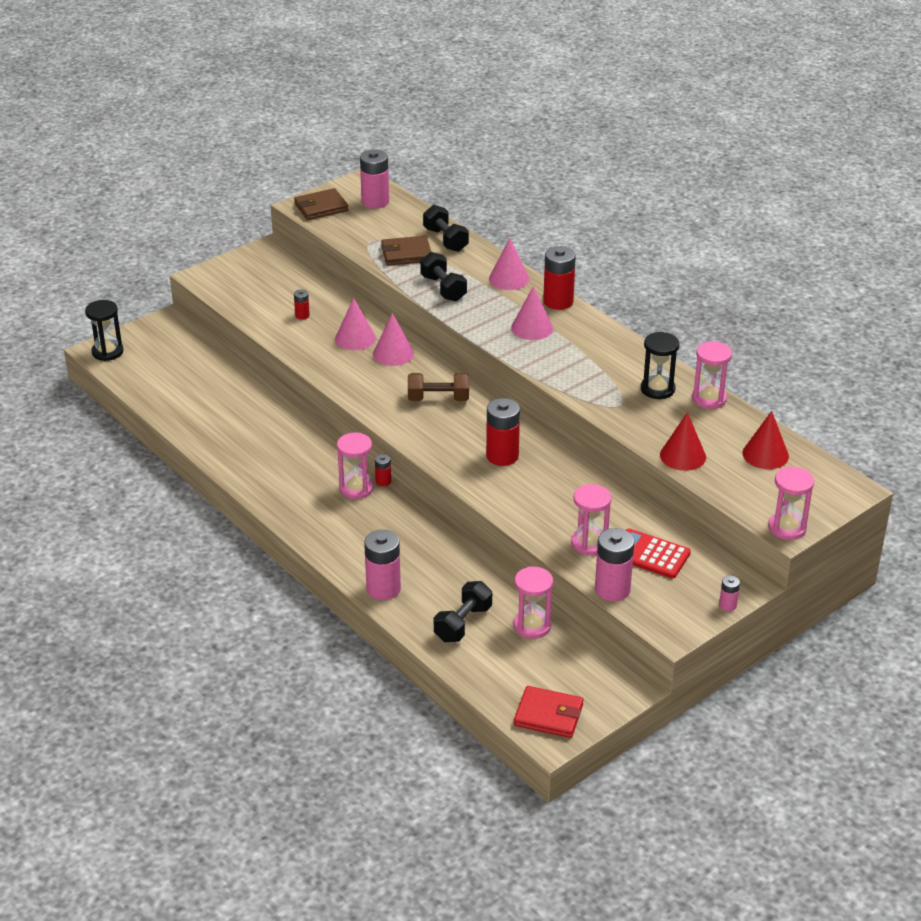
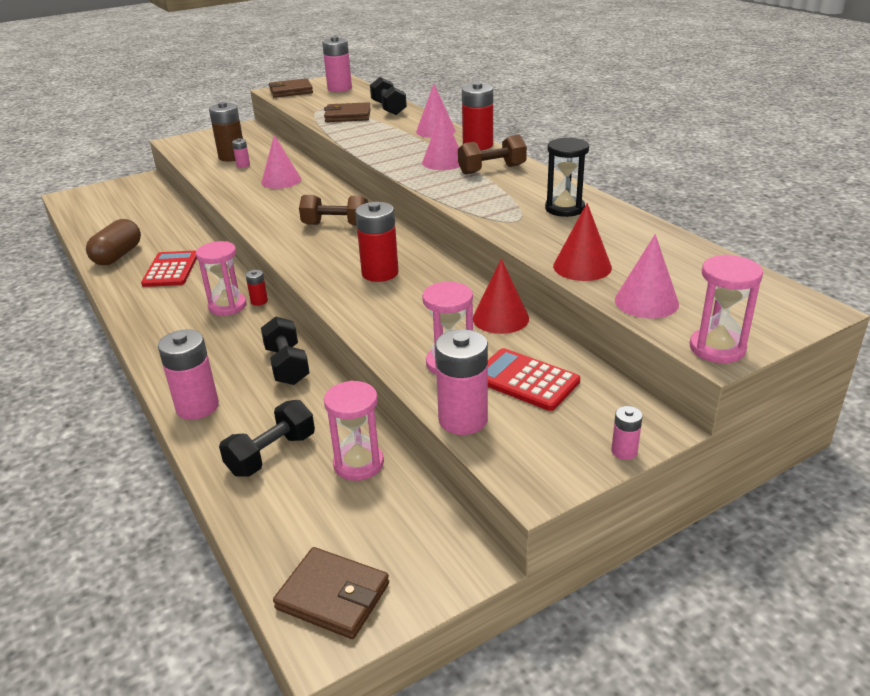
camera: 10 degrees right, 5 degrees down
(107, 352) = (75, 197): black hourglass -> none
(211, 433) = (118, 256): none -> brown capsule
(277, 448) = (171, 270): none -> red calculator
(282, 302) = (232, 157): none -> brown battery
(302, 315) = (243, 165): red battery -> pink battery
(393, 353) = (310, 191): pink cone -> pink cone (646, 302)
(443, 288) = (369, 136): black dumbbell -> black dumbbell (287, 366)
(548, 715) = (333, 596): red wallet -> brown wallet
(581, 338) = (492, 169): none -> brown dumbbell
(709, 399) = (623, 218): pink hourglass -> none
(765, 454) = (689, 269): red cone -> red cone (500, 318)

